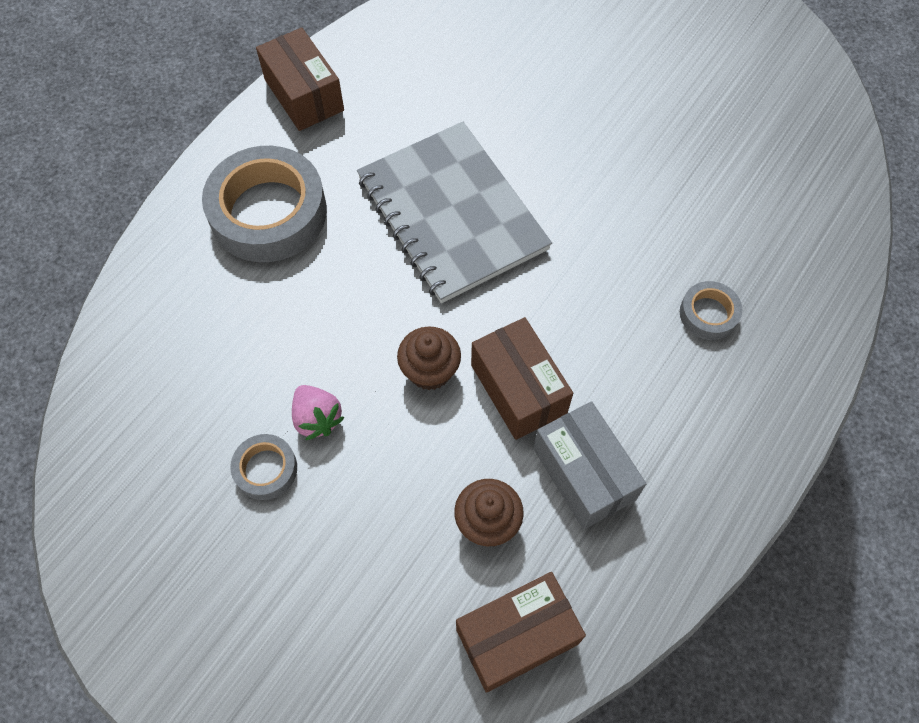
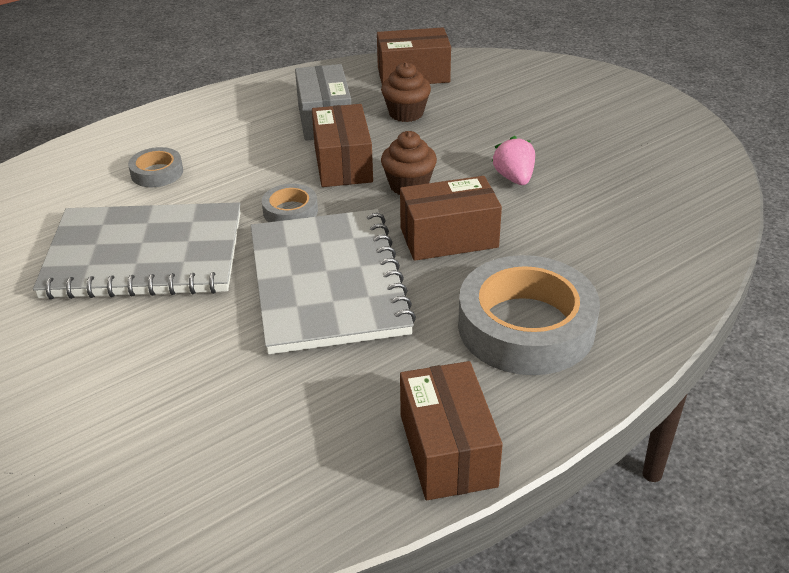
camera: 160 degrees left, 25 degrees down
(266, 469) = (563, 161): grey tape -> grey tape (290, 211)
(362, 301) = (449, 237): none -> brown box
(631, 200) = (144, 255): none -> grey notebook

